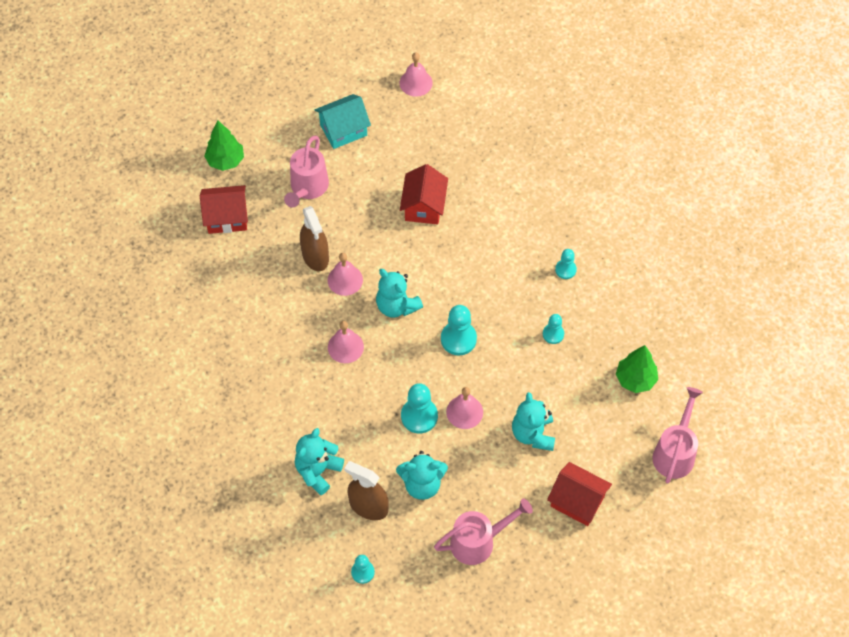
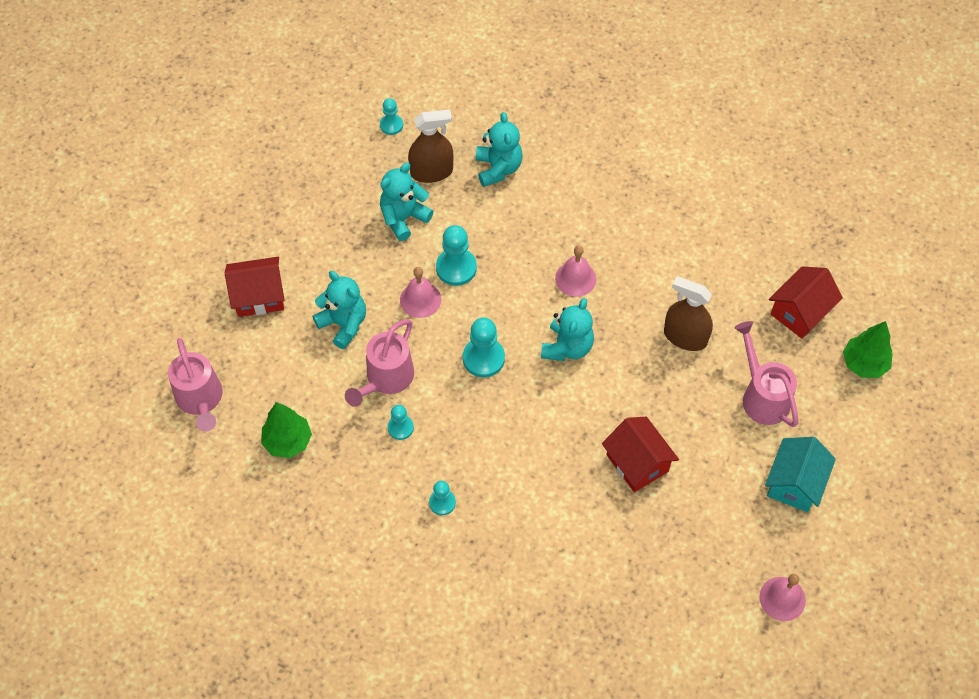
camera: 140 degrees right, 0 degrees up
(345, 280) = (636, 335): pink bell -> none
(397, 306) = (567, 347): turquoise teddy bear -> turquoise teddy bear turned 105 degrees clockwise
(479, 541) = (317, 209): pink watering can -> pink watering can (385, 379)

